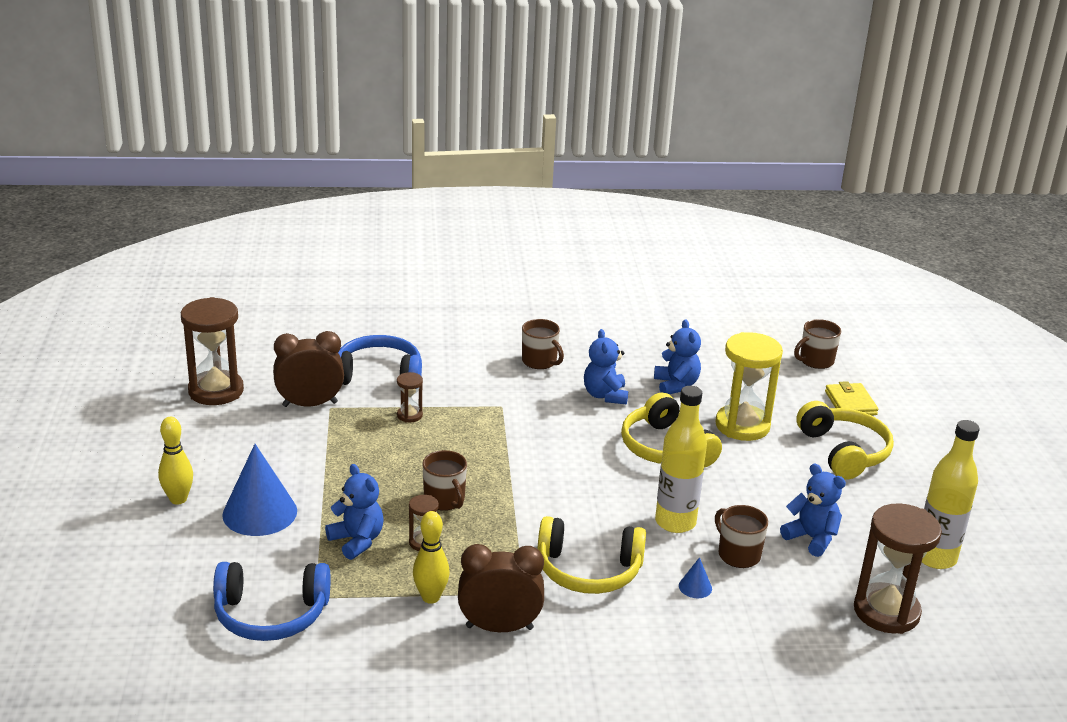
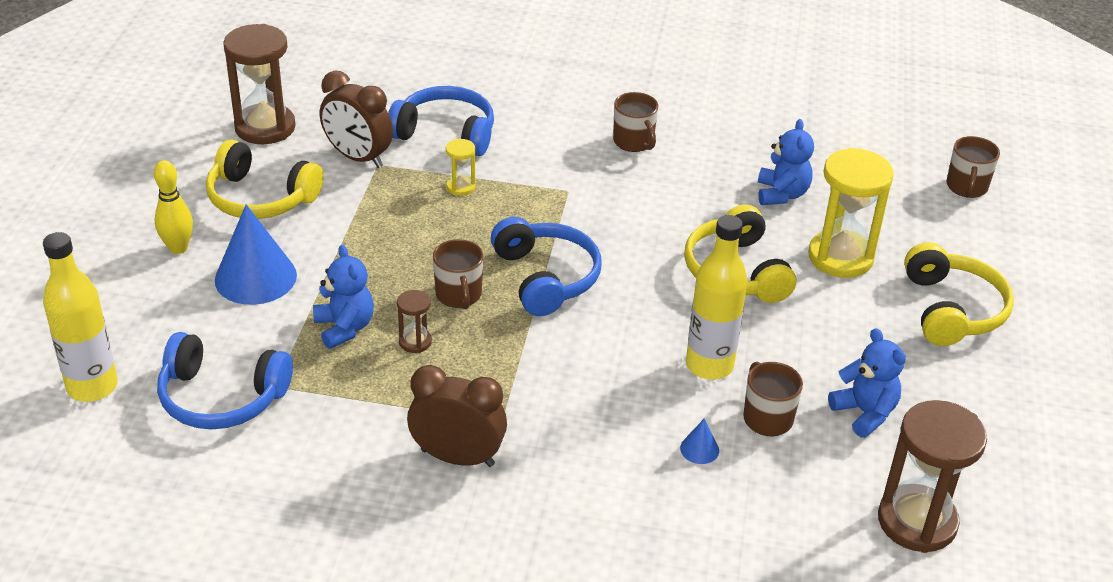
camera: 15 degrees right, 10 degrees up
(310, 404) = (358, 158): brown clock -> brown clock turned 150 degrees counterclockwise
(409, 415) = (460, 187): brown hourglass -> yellow hourglass
(430, 597) = (397, 408): yellow bowling pin -> none
(512, 476) = (546, 278): none -> blue headphones
(588, 570) = (585, 407): yellow headphones -> yellow headphones (260, 198)
(605, 395) = (692, 195): blue teddy bear -> none
(815, 361) = (966, 187): brown mug -> brown mug turned 60 degrees counterclockwise
(850, 403) = (987, 248): yellow wallet -> none
(935, 558) = (1008, 464): yellow bottle -> yellow bottle (92, 387)

